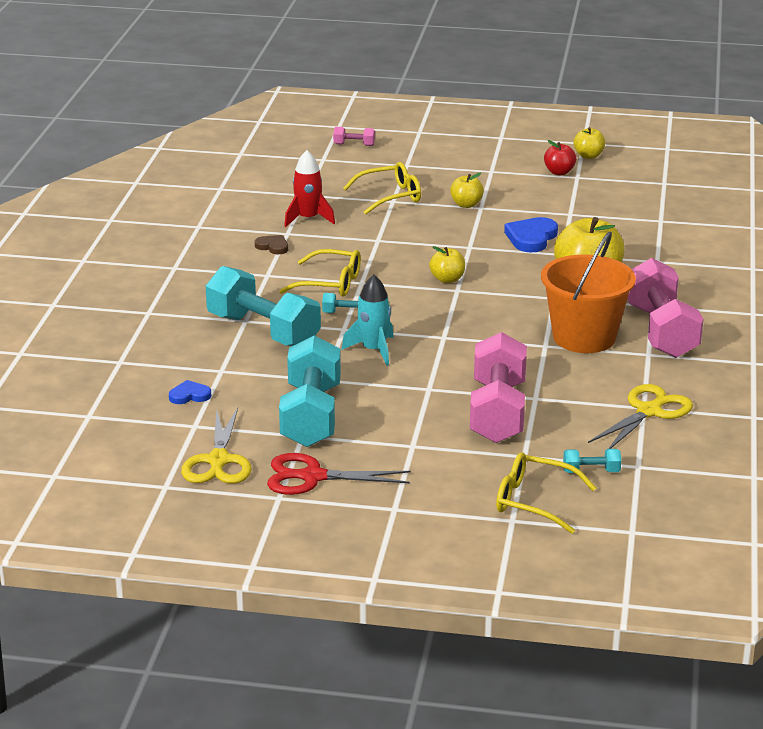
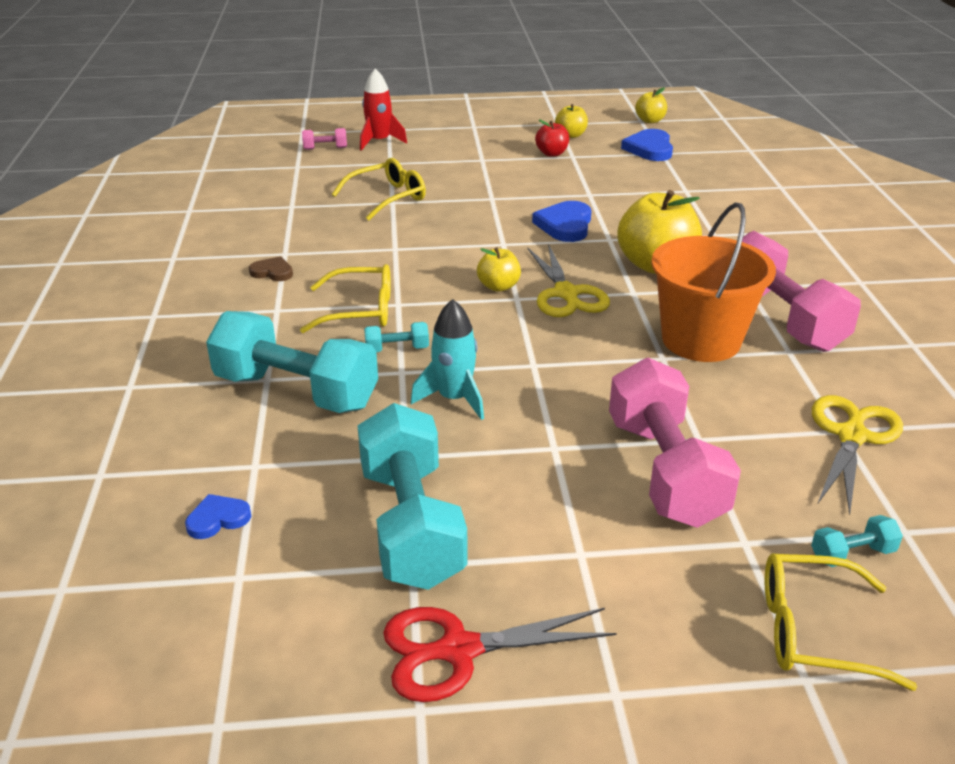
camera: 15 degrees left, 5 degrees up
(218, 461) = (295, 647): yellow scissors -> yellow scissors (566, 294)
(308, 219) = (304, 233): red rocket -> red rocket (379, 141)
(466, 205) = (474, 197): yellow apple -> yellow apple (650, 121)
(655, 178) = (649, 149): none -> blue heart

